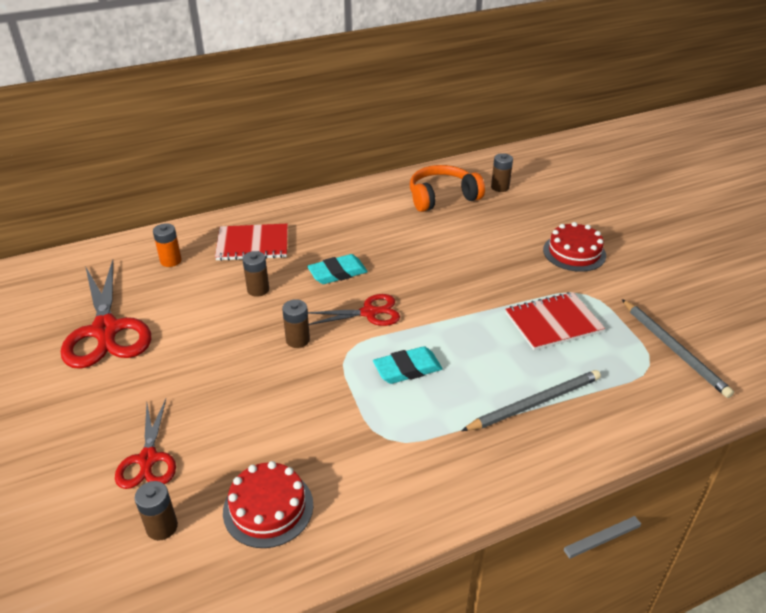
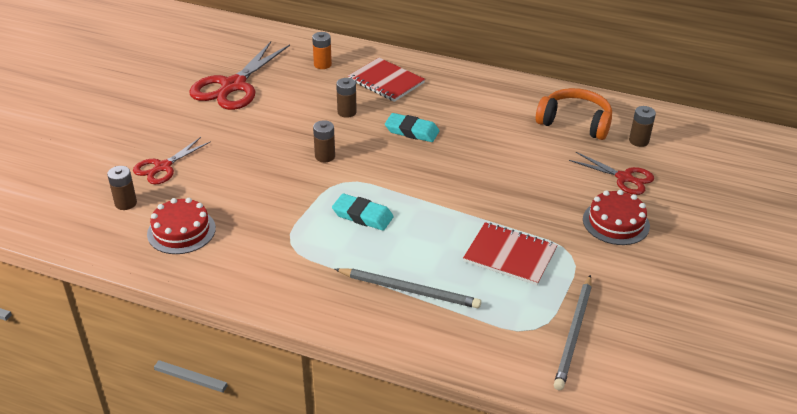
camera: 45 degrees right, 0 degrees up
(369, 313) = (392, 168): red scissors -> red scissors (624, 178)

